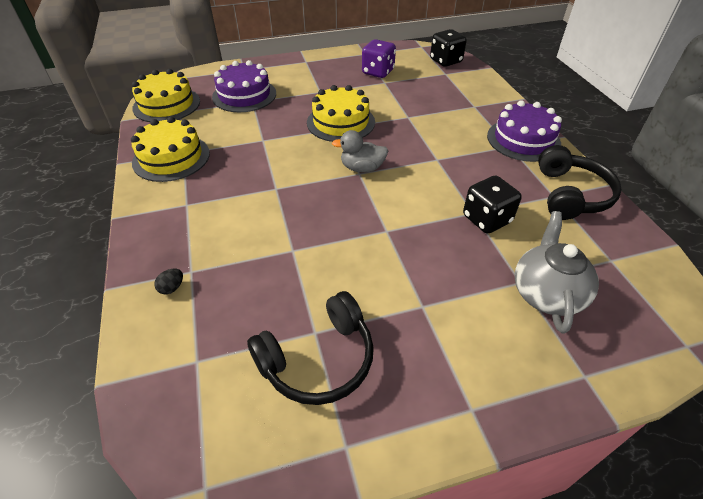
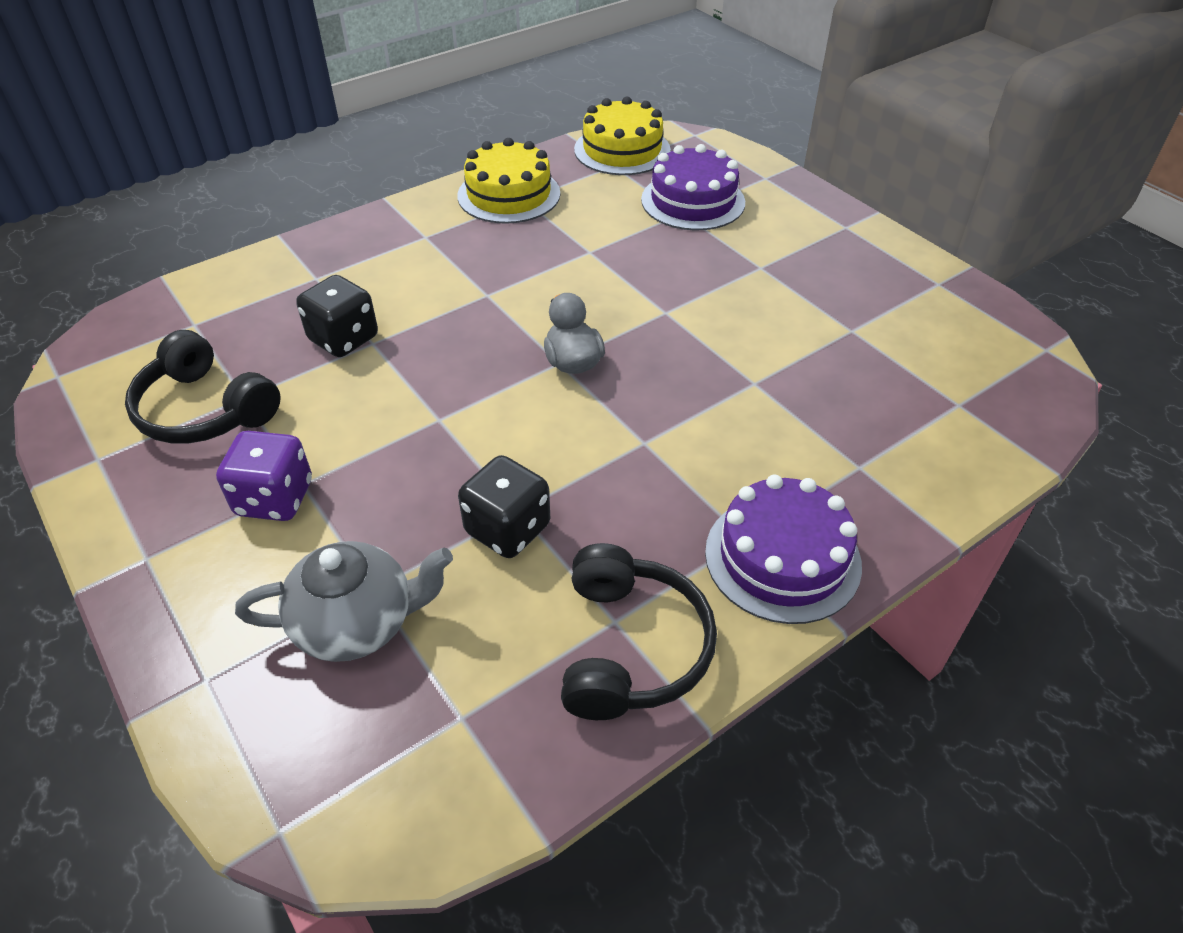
camera: 70 degrees right, 0 degrees up
(172, 288) = (288, 274): black egg -> none
(341, 122) = (684, 311): yellow cake -> none
(378, 72) = (882, 314): purple dice -> purple dice (274, 499)
(445, 61) = (1014, 396): black dice -> black dice (344, 339)
(570, 194) = (630, 647): black headphones -> black headphones turned 75 degrees counterclockwise

